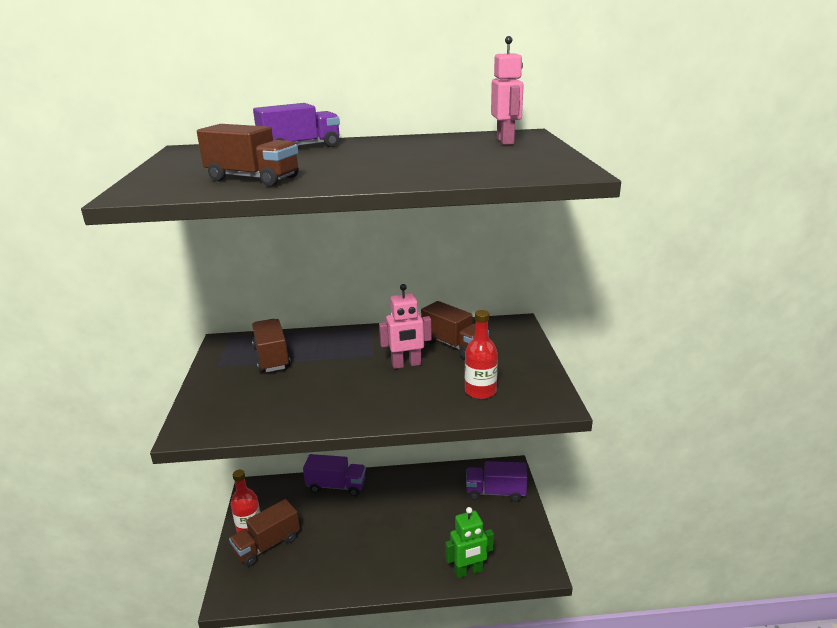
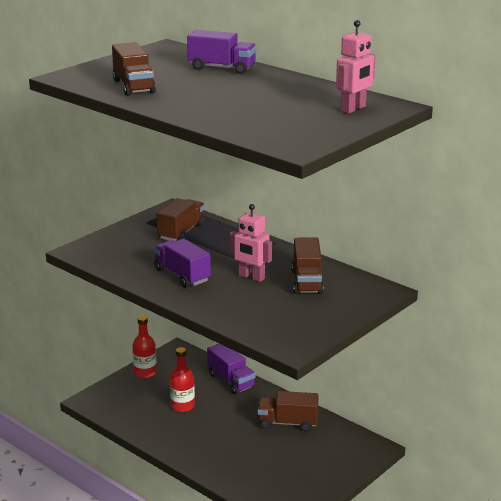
camera: 45 degrees right, 0 degrees up
(267, 545) = (143, 388): brown truck -> brown truck (287, 423)
(468, 571) = (239, 483): green robot -> none
(480, 391) = (263, 316): red bottle -> red bottle (182, 406)
(495, 492) = (336, 454): purple truck -> purple truck (182, 275)

